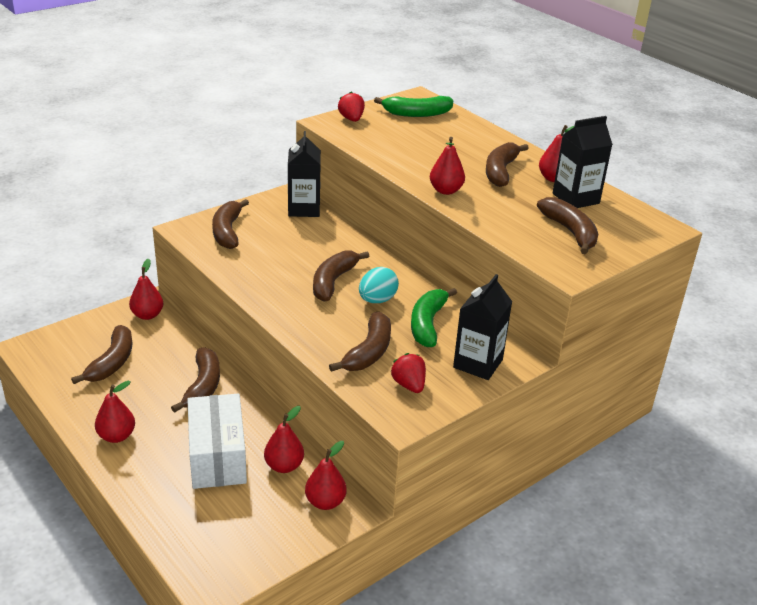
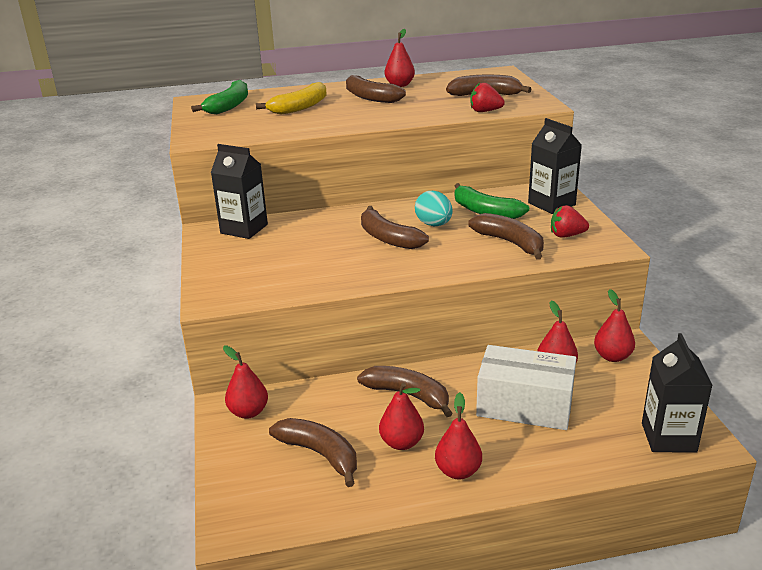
camera: 60 degrees left, 5 degrees down
(227, 231) = (243, 276): brown banana -> none
(351, 119) = (203, 130): red strawberry -> red strawberry (485, 111)
(441, 145) = (300, 107): none -> yellow banana
(445, 191) = (383, 119): red pear -> red pear (402, 443)
(575, 198) = (437, 85): black carton -> black carton (668, 437)

